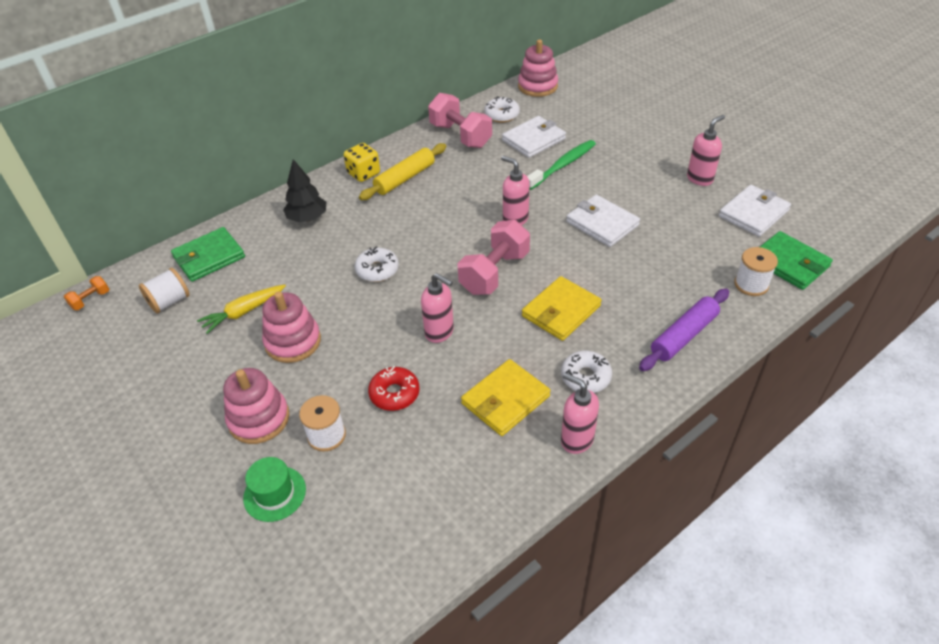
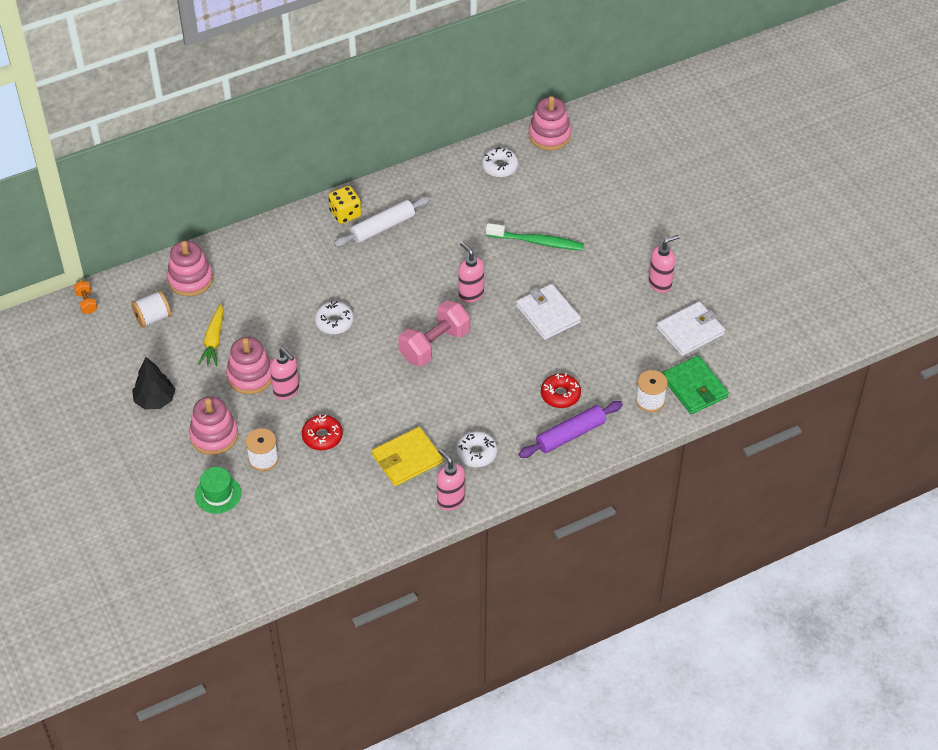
camera: 10 degrees right, 5 degrees up
(91, 300) = (87, 303): orange dumbbell -> orange dumbbell turned 75 degrees counterclockwise
(209, 257) = (190, 279): green wallet -> pink stacking toy
(243, 312) = (214, 340): yellow carrot -> yellow carrot turned 60 degrees counterclockwise
(307, 218) = (283, 255): black tree -> black tree (155, 400)
(405, 178) = (383, 227): yellow rolling pin -> white rolling pin
(440, 332) = (372, 391): pink soap dispenser -> pink soap dispenser (286, 390)
(460, 135) = (450, 185): pink dumbbell -> none
(533, 140) = (520, 205): white wallet -> none
(561, 311) = (478, 392): yellow wallet -> none
(562, 165) = (537, 242): green toothbrush -> green toothbrush turned 45 degrees clockwise
(652, 296) = (560, 395): none -> red donut

